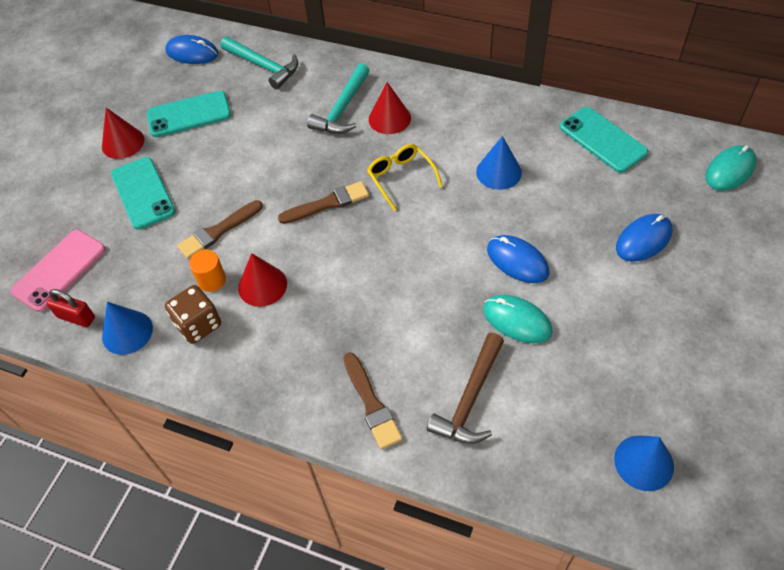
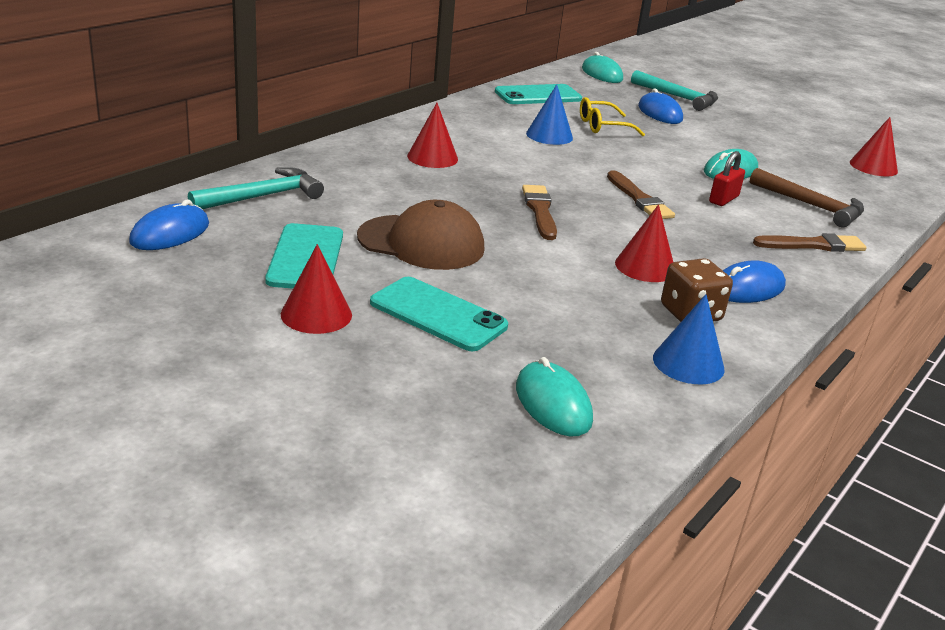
camera: 80 degrees left, 25 degrees down
(59, 270) = (553, 403): pink phone -> turquoise mouse
(76, 317) = (650, 400): red padlock -> red padlock (723, 199)
(143, 193) = (438, 314): turquoise phone -> turquoise phone turned 45 degrees clockwise
(212, 280) = (624, 294): orange cylinder -> none
(218, 231) = (545, 276): brown brush -> brown brush (639, 199)
(236, 157) = (421, 243): none -> brown cap
(342, 108) = (393, 173): turquoise hammer -> turquoise hammer (678, 97)
(401, 178) = (527, 172): yellow glasses -> yellow glasses (603, 126)
(517, 261) = (663, 155): blue mouse -> blue mouse (747, 288)
(644, 462) = (873, 166): blue cone -> red cone

